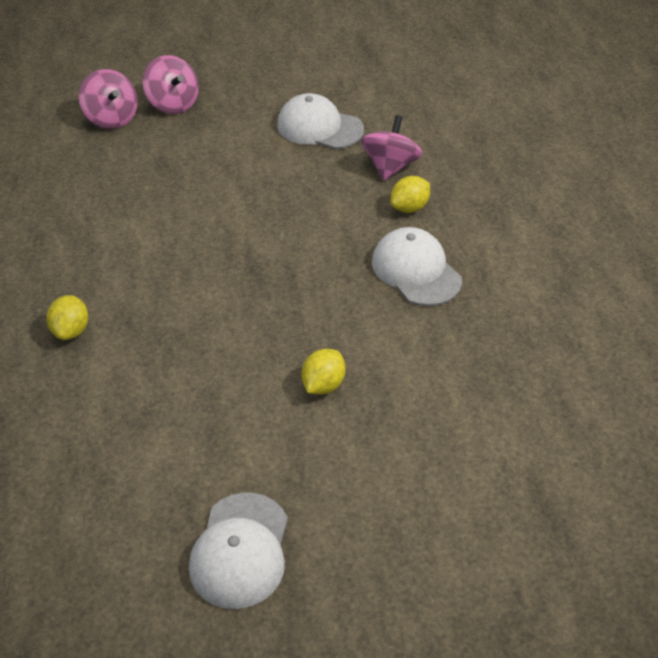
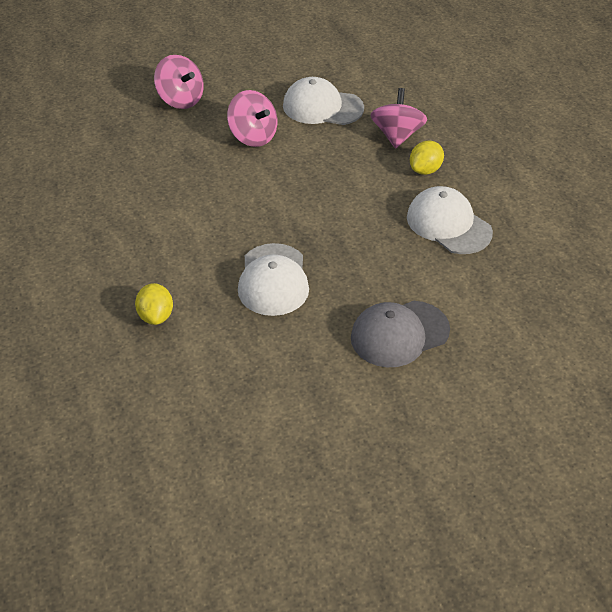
camera: 10 degrees left, 0 degrees up
(112, 118) = (127, 119): pink spinning top -> pink spinning top (253, 136)
(240, 550) = (373, 486): white cap -> white cap (273, 280)
(323, 385) = (399, 334): yellow lemon -> grey cap

